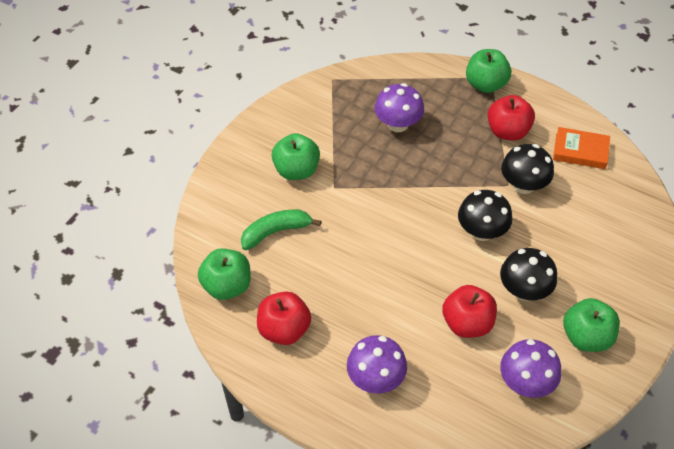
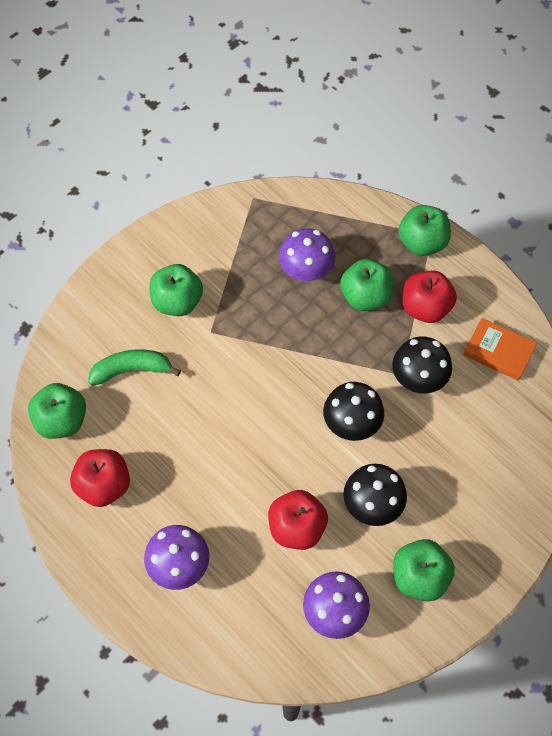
camera: 15 degrees right, 10 degrees up
(455, 133) = (365, 297): none -> green apple

